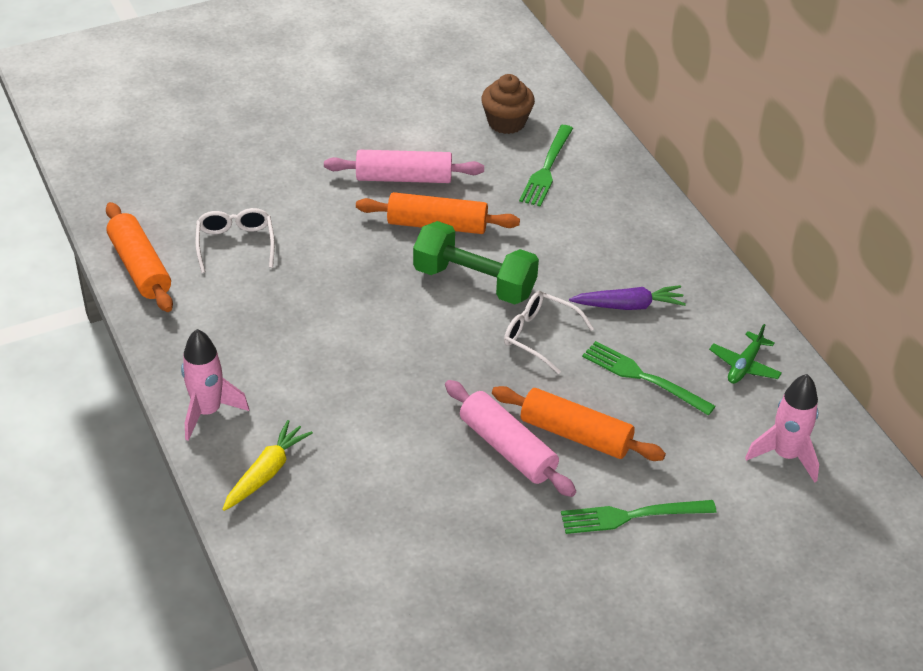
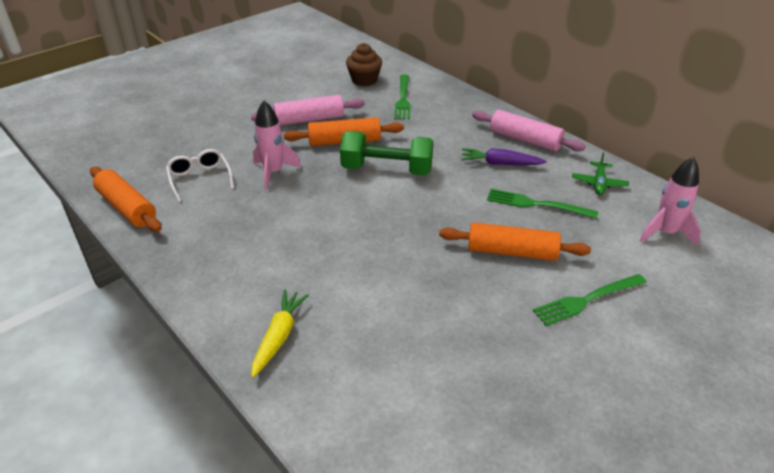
camera: 15 degrees left, 5 degrees down
(207, 412) = (212, 300): pink rocket -> pink rocket (273, 173)
(507, 448) = (466, 273): pink rolling pin -> pink rolling pin (525, 140)
(539, 336) = (449, 193): white glasses -> none
(628, 306) = (500, 163): purple carrot -> purple carrot turned 150 degrees counterclockwise

